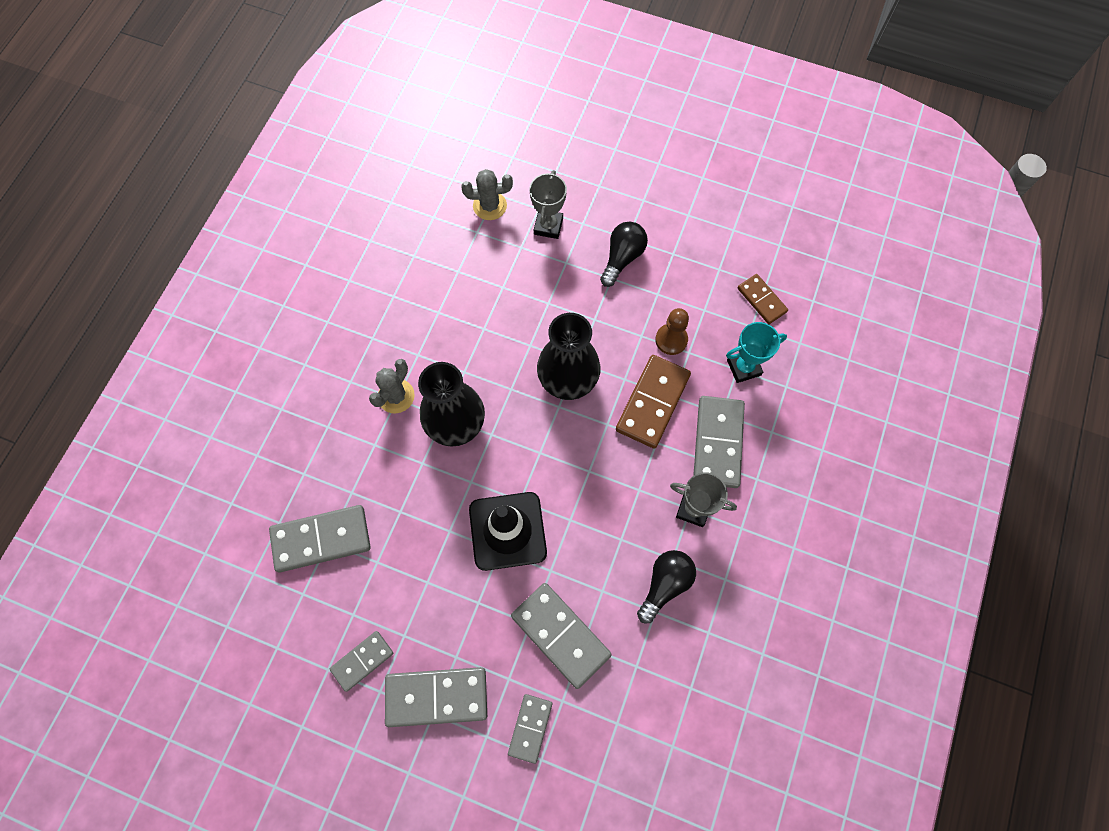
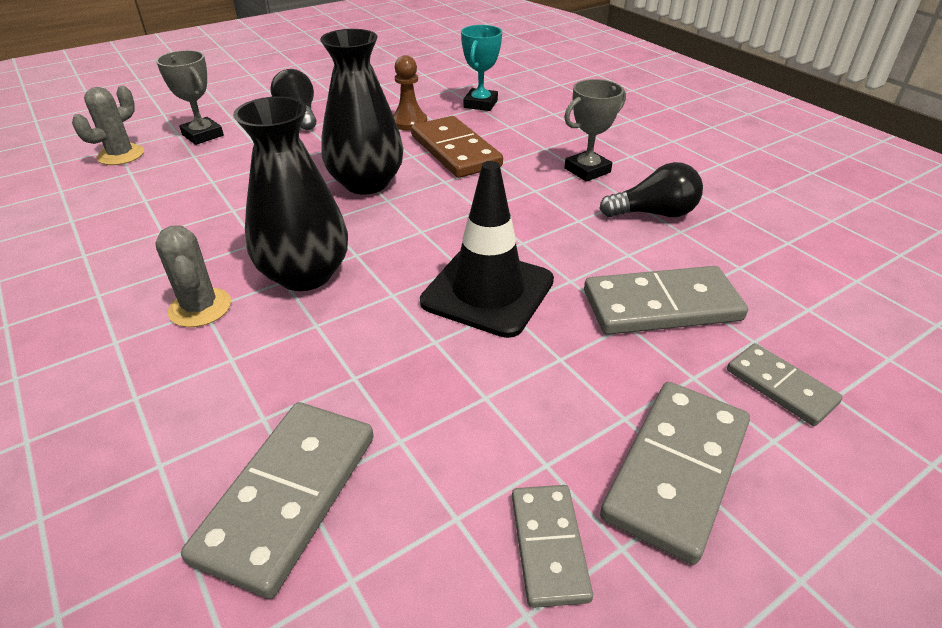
camera: 55 degrees left, 30 degrees down
(665, 584) = (654, 213): black light bulb -> black light bulb turned 105 degrees clockwise
(718, 443) = (535, 137): grey domino -> none
(761, 300) = (434, 79): brown domino -> none

